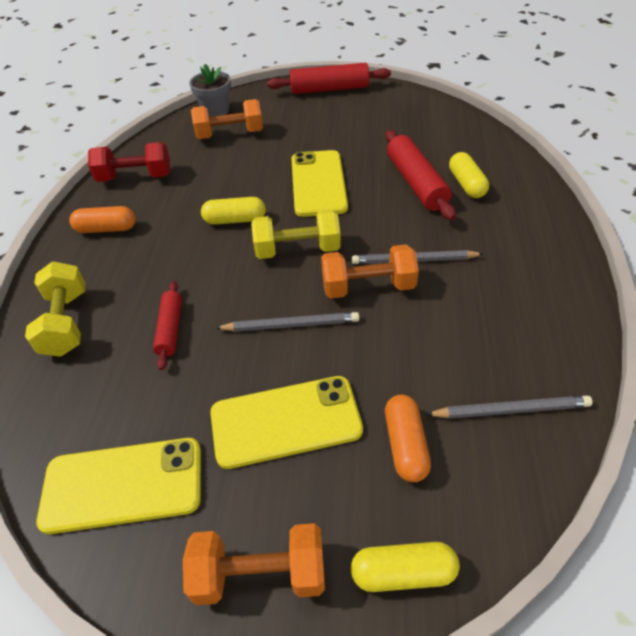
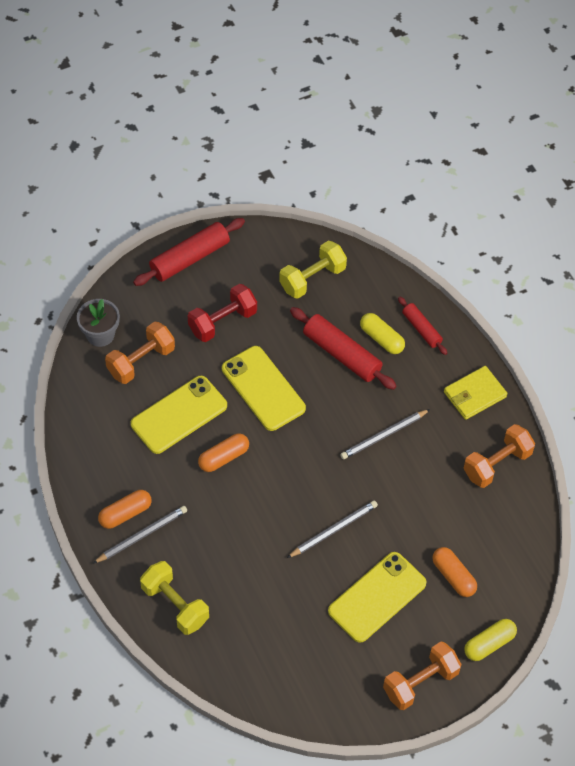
camera: 35 degrees left, 10 degrees up
(123, 485) = (312, 681): yellow phone -> yellow phone (179, 415)
(135, 177) = (98, 450): red dumbbell -> red dumbbell (222, 322)
(170, 329) = (254, 573): red rolling pin -> red rolling pin (421, 329)
(235, 220) = (223, 457): yellow capsule -> orange capsule
(297, 250) = (293, 464): yellow dumbbell -> yellow dumbbell (312, 278)
(368, 287) = (365, 474): orange dumbbell -> orange dumbbell (497, 464)
(511, 410) = (500, 524): grey pencil -> grey pencil (142, 535)
(548, 261) = (474, 394): none -> yellow wallet

